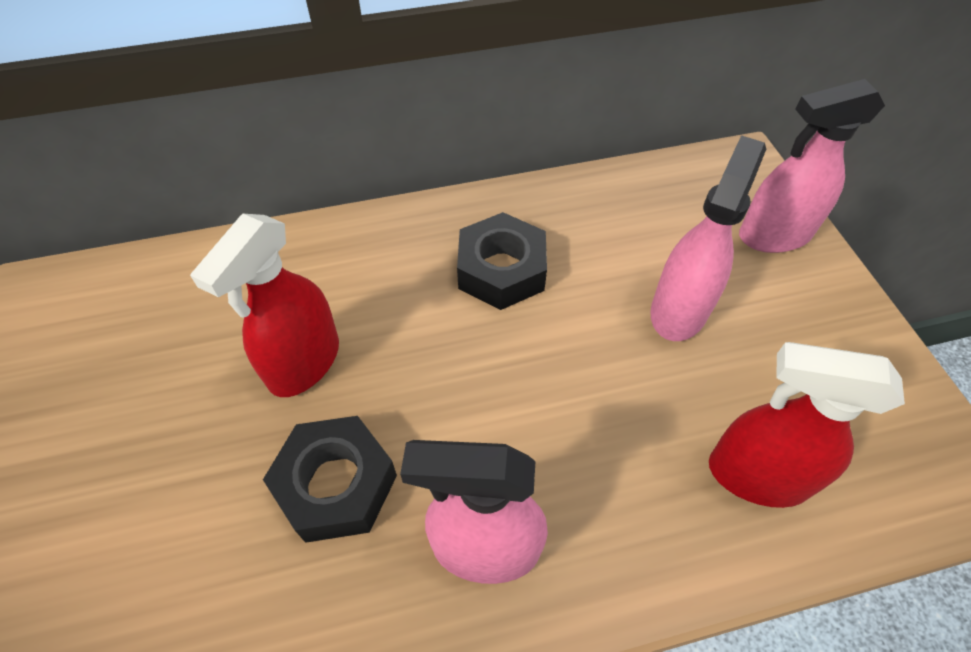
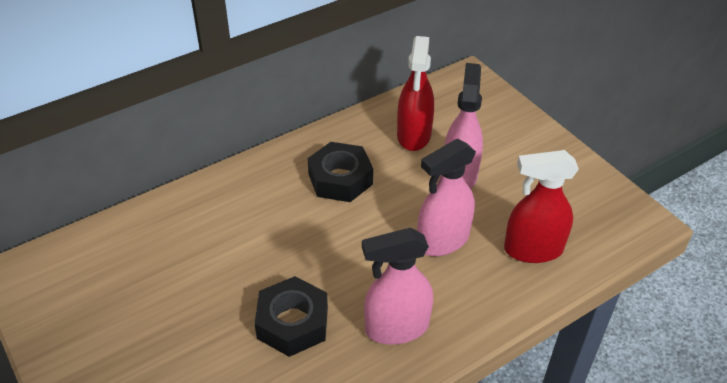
camera: 20 degrees left, 10 degrees down
(304, 363) = (237, 265): red spray bottle -> red spray bottle (414, 135)
(774, 235) = (501, 118): pink spray bottle -> pink spray bottle (442, 241)

